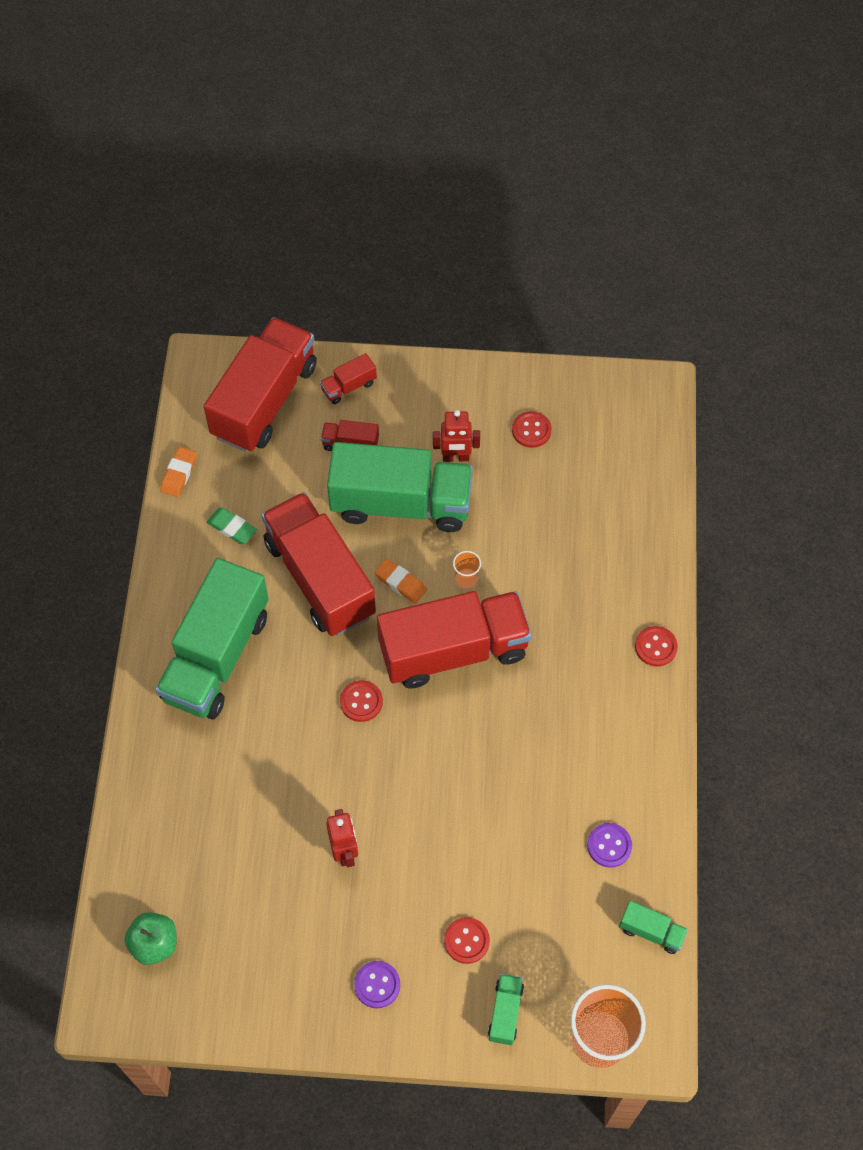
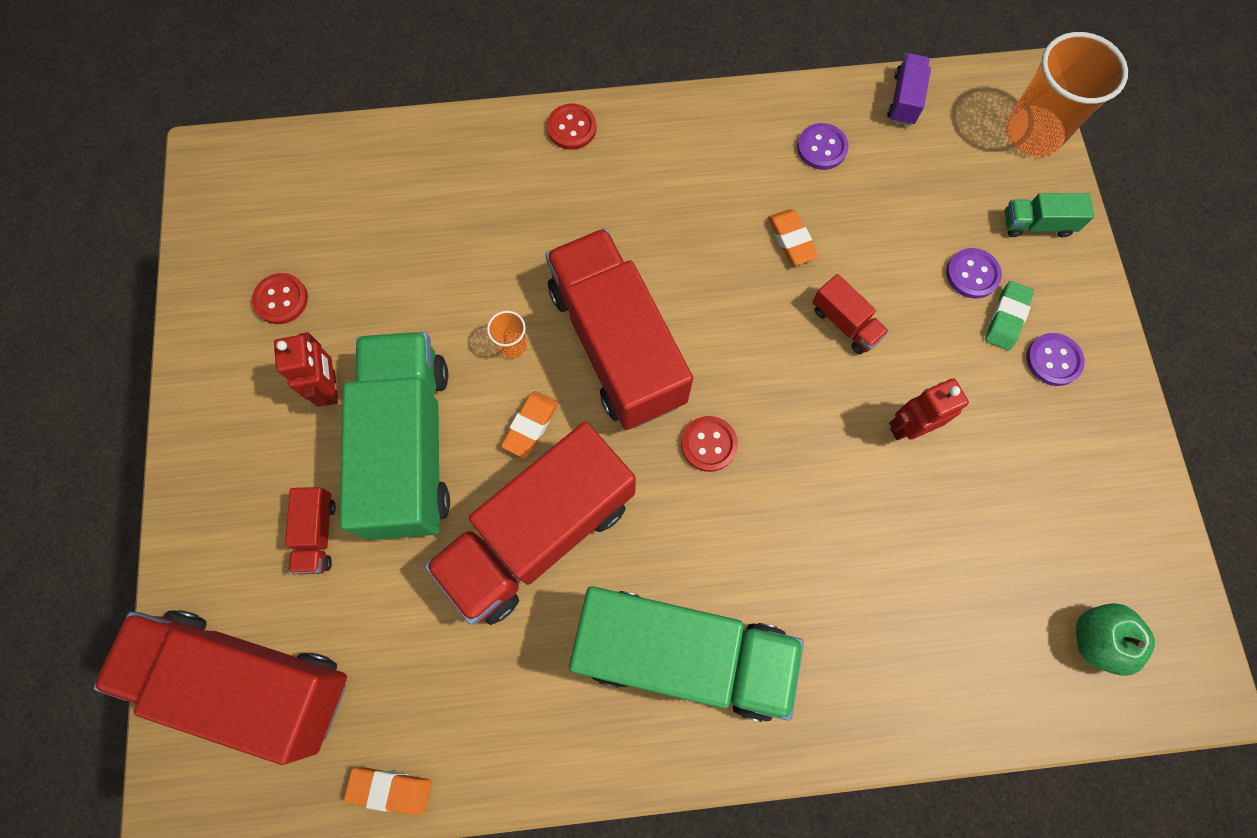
camera: 100 degrees left, 10 degrees up
(232, 528) = (475, 680): green eraser -> green eraser (1006, 318)
(348, 386) = (218, 556): red truck -> red truck (845, 323)
(466, 941) = (972, 274): red button -> purple button
(523, 799) = (791, 240): none -> orange eraser
(651, 931) = (904, 99): green truck -> purple truck

